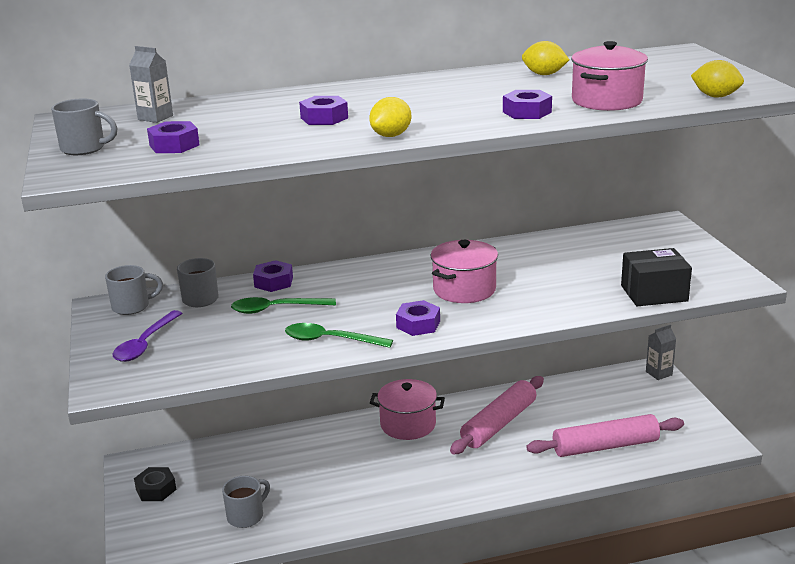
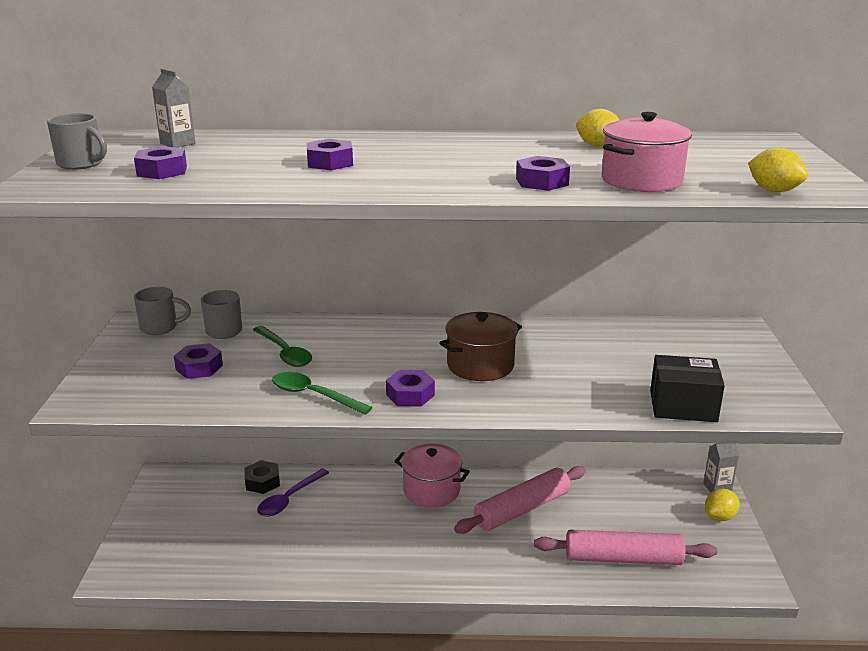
camera: 15 degrees right, 0 degrees up
(145, 344) = (144, 367): purple spoon -> purple spoon (289, 499)
(156, 489) = (169, 506): black nut -> black nut (262, 482)
(246, 516) = (233, 552): grey mug -> none
(273, 282) = (302, 325): purple nut -> purple nut (199, 367)
(276, 309) = (284, 353): green spoon -> green spoon turned 135 degrees counterclockwise
(391, 135) = (376, 188): yellow lemon -> yellow lemon (719, 517)
(464, 289) = (480, 365): pink pot -> brown pot

